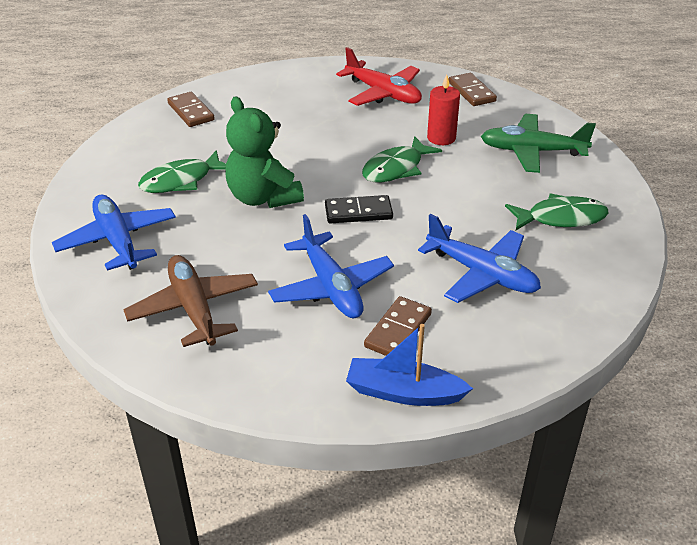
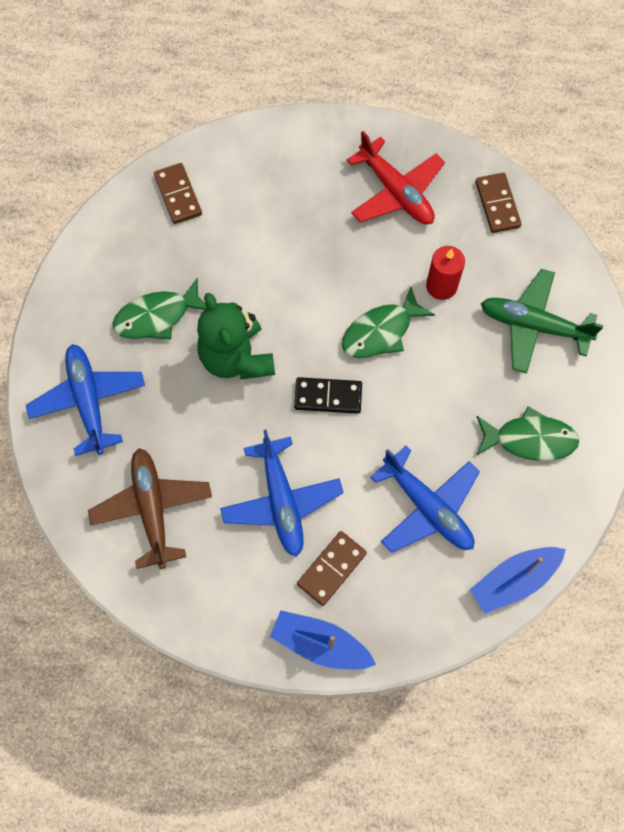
camera: 10 degrees right, 30 degrees up
(591, 315) = (514, 581): none -> blue boat

